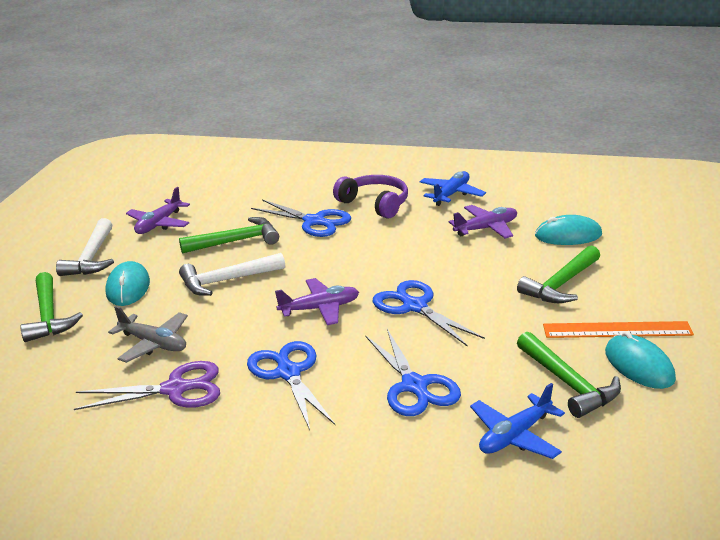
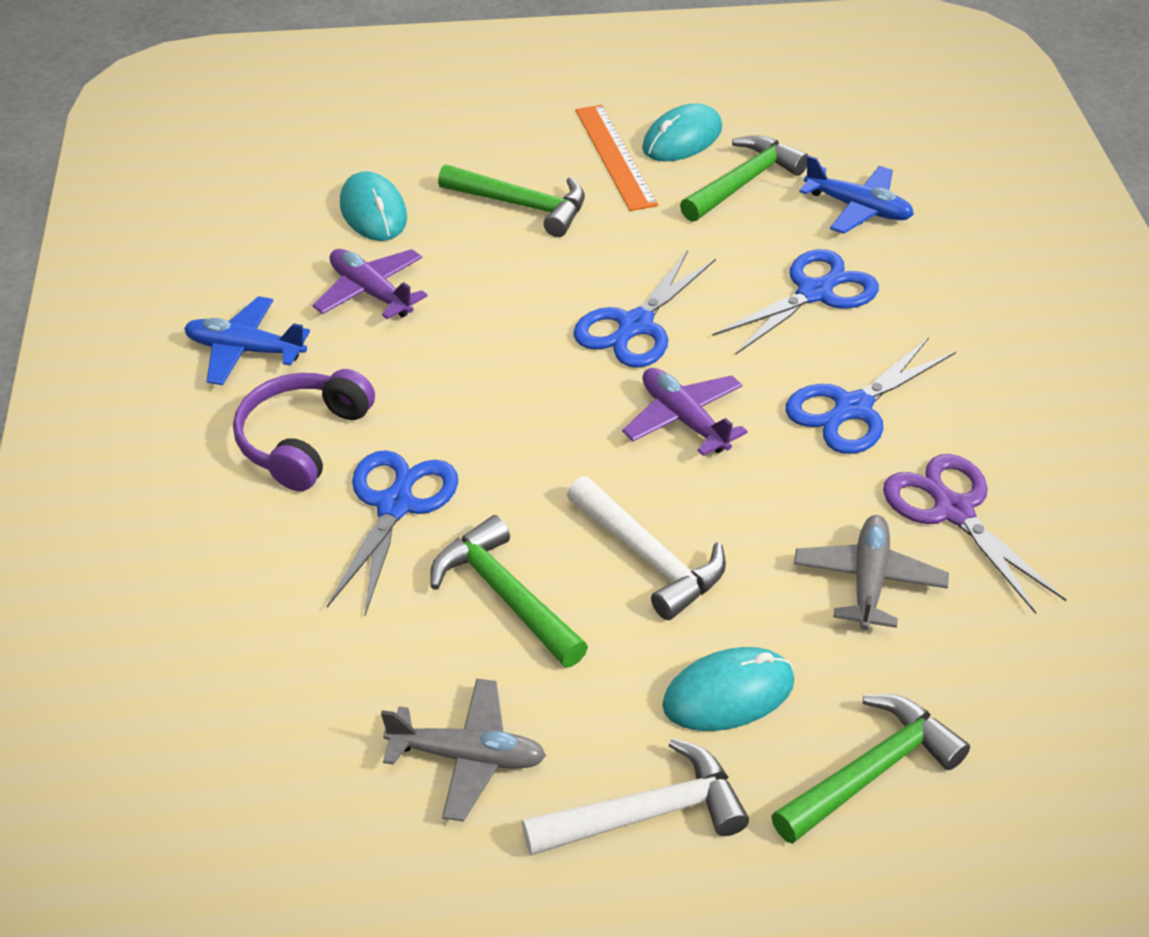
camera: 110 degrees left, 15 degrees up
(159, 224) = (467, 757): purple plane -> grey plane

